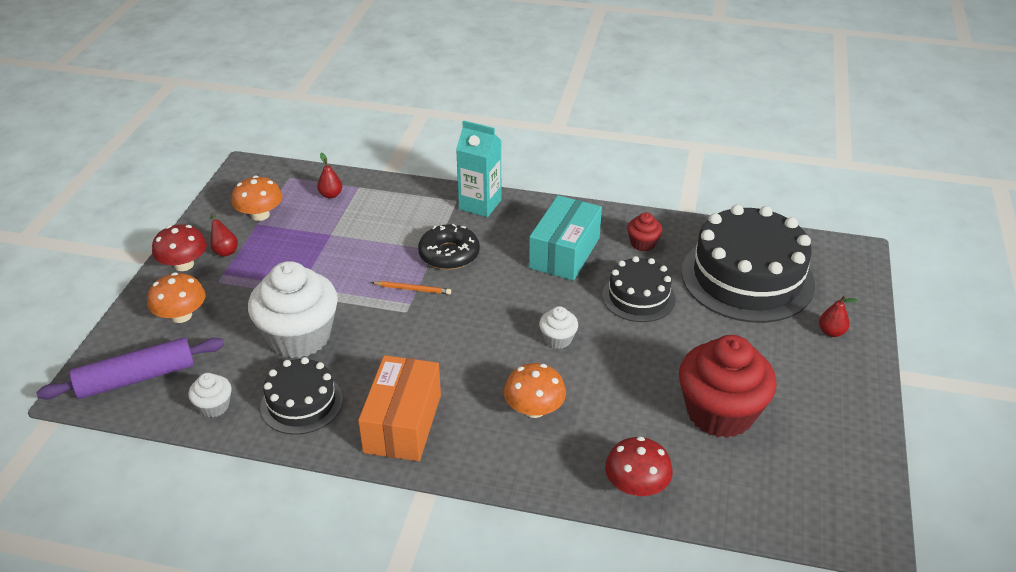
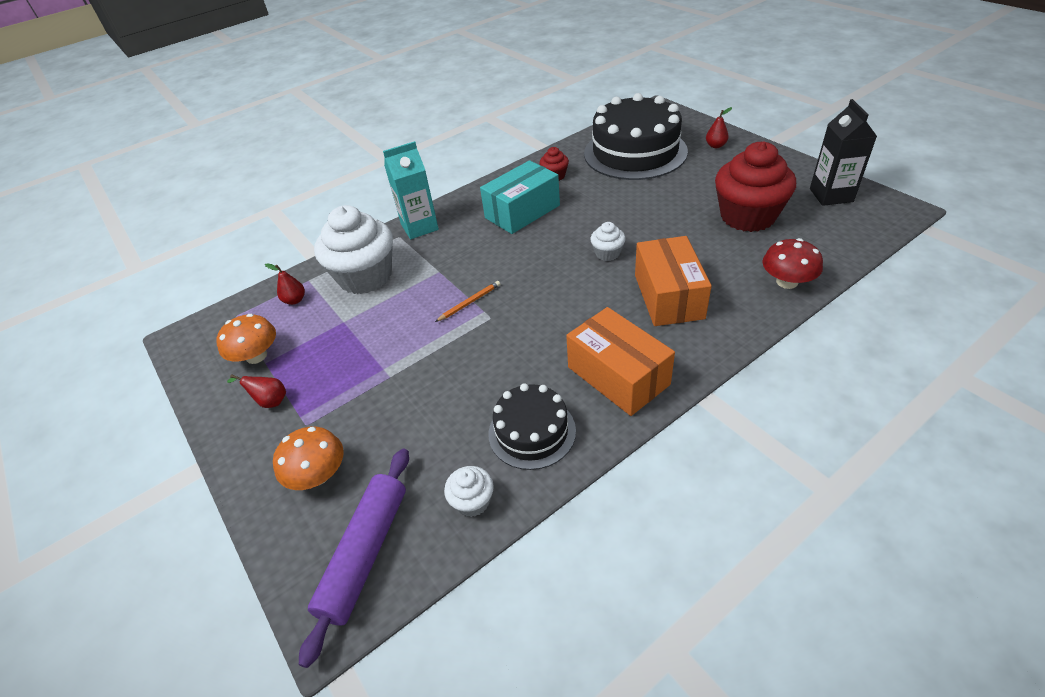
camera: 45 degrees left, 5 degrees up
(184, 264) = (249, 441): red mushroom -> none
(299, 336) = (446, 397): white cupcake -> white cupcake (365, 276)
(449, 254) = (454, 266): black donut -> none
(534, 409) = (668, 296): orange mushroom -> orange box
(564, 253) = (522, 211): turquoise box -> turquoise box turned 75 degrees clockwise
(638, 297) = (604, 200): black cake -> none
(834, 465) = (831, 195): none -> black carton

